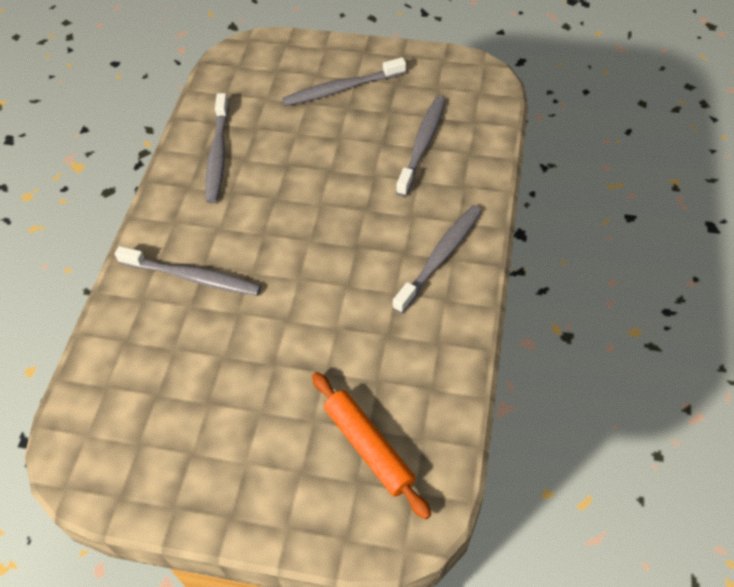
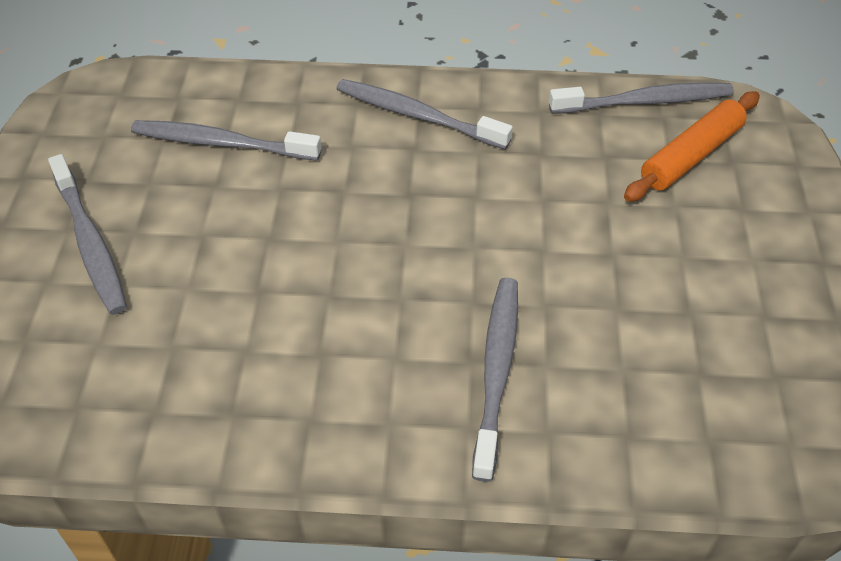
camera: 100 degrees left, 5 degrees down
(218, 155) = (236, 389): grey toothbrush -> grey toothbrush (645, 102)

